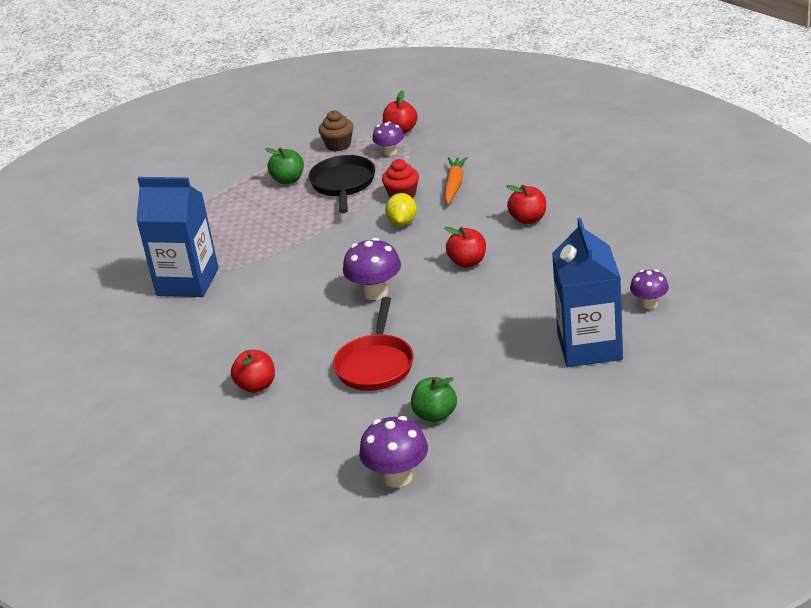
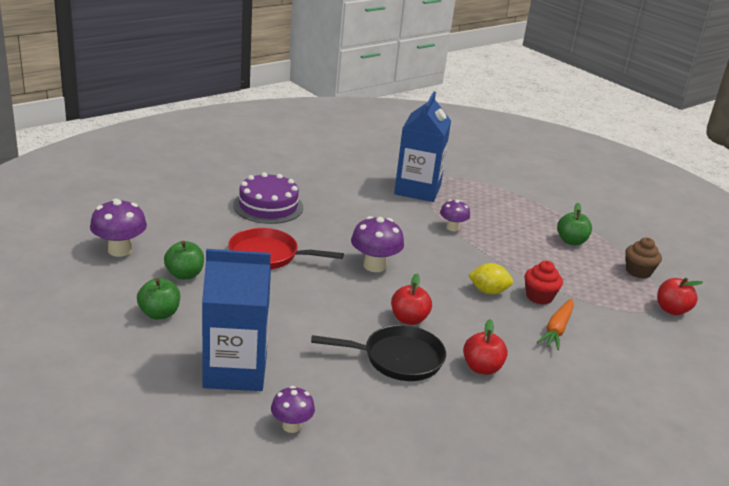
camera: 85 degrees right, 5 degrees down
(256, 386) = (268, 206): red apple -> purple cake
(343, 184) = (562, 267): black pan -> black pan (397, 359)
(390, 152) = (625, 299): purple mushroom -> purple mushroom (452, 228)
(454, 185) = (557, 329): orange carrot -> orange carrot turned 105 degrees clockwise
(516, 414) = (159, 314): none -> green apple

